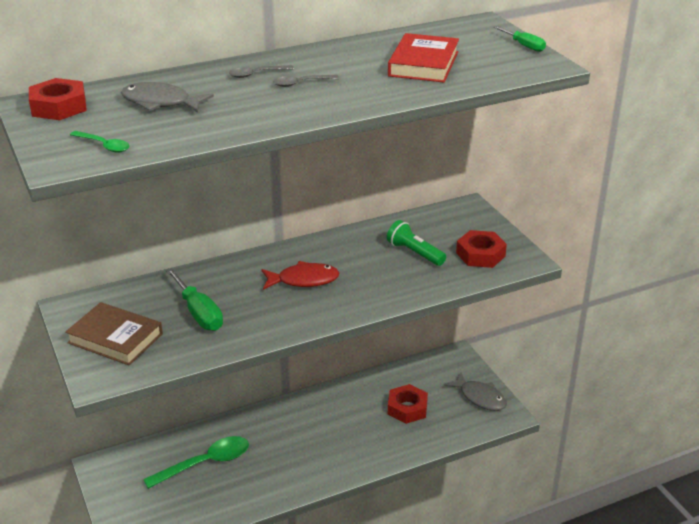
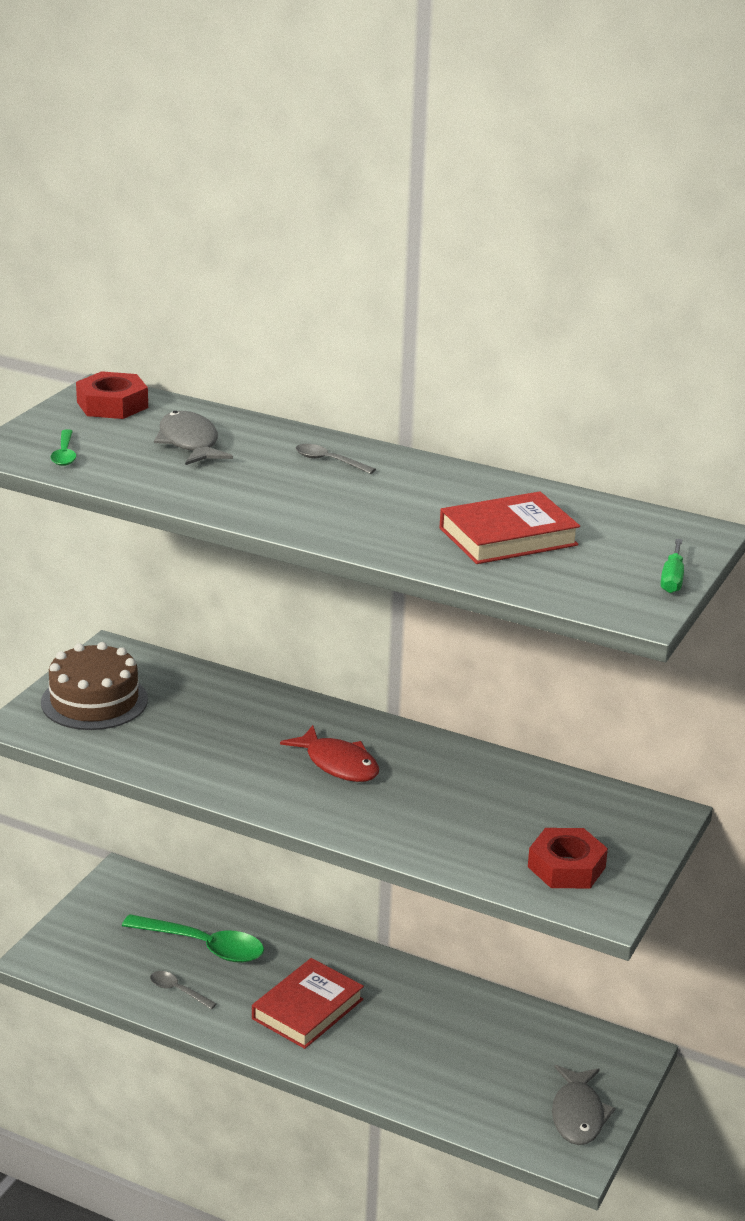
camera: 50 degrees right, 5 degrees down
(115, 338) = (94, 701): brown book -> brown cake
(199, 313) = (194, 727): green screwdriver -> none
(301, 83) = (343, 490): grey spoon -> grey spoon (178, 991)
(305, 449) = (307, 1009): none -> red book
(407, 408) = (477, 1058): red nut -> none
(414, 253) = (499, 816): green flashlight -> none

